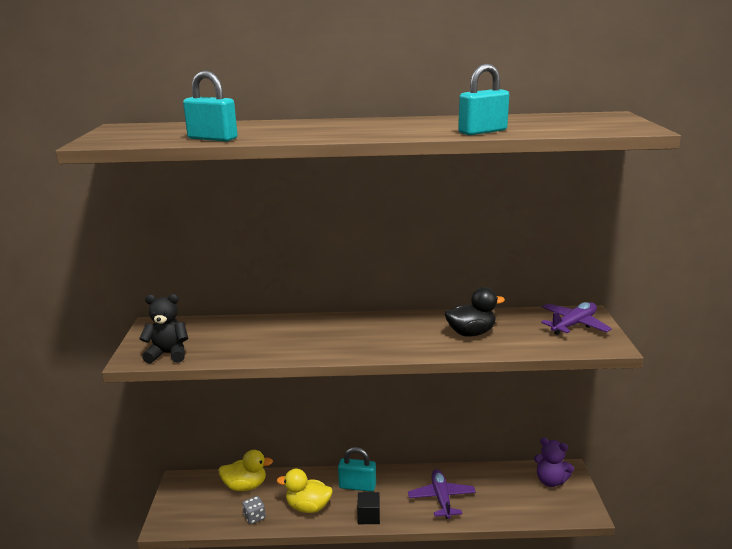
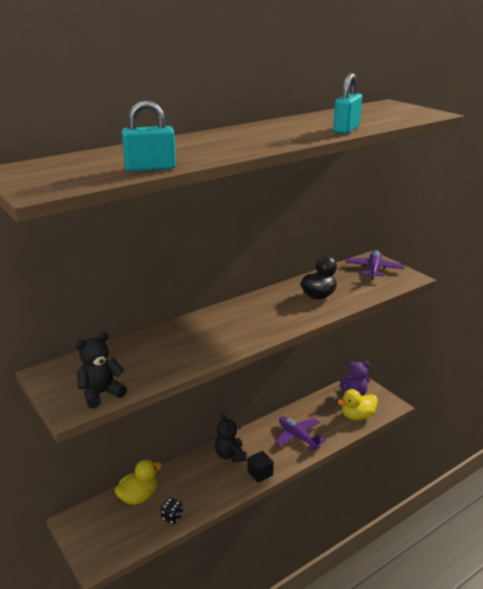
camera: 35 degrees left, 5 degrees up
(254, 517) = (172, 517): grey dice -> black dice
(308, 507) = (208, 488): yellow duck -> yellow duck (357, 416)
(357, 486) = (230, 455): turquoise padlock -> black teddy bear

